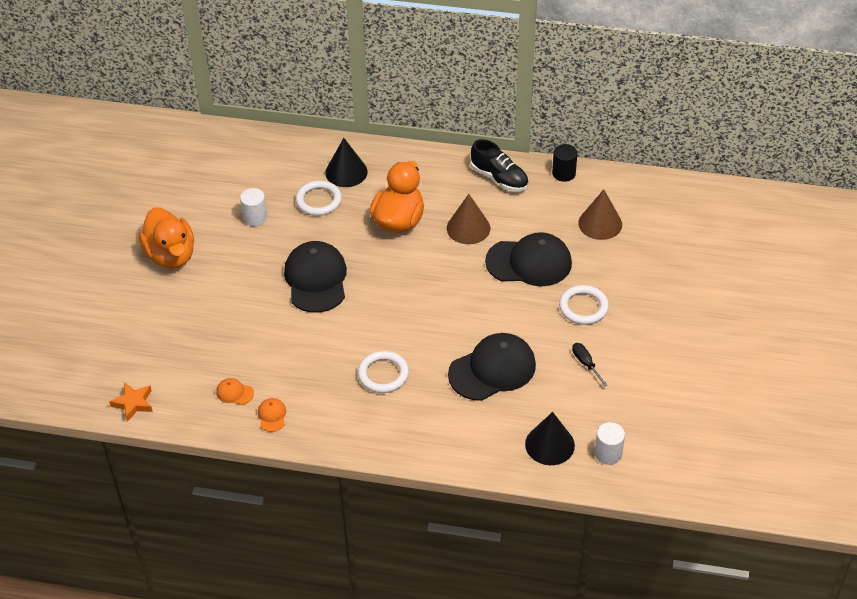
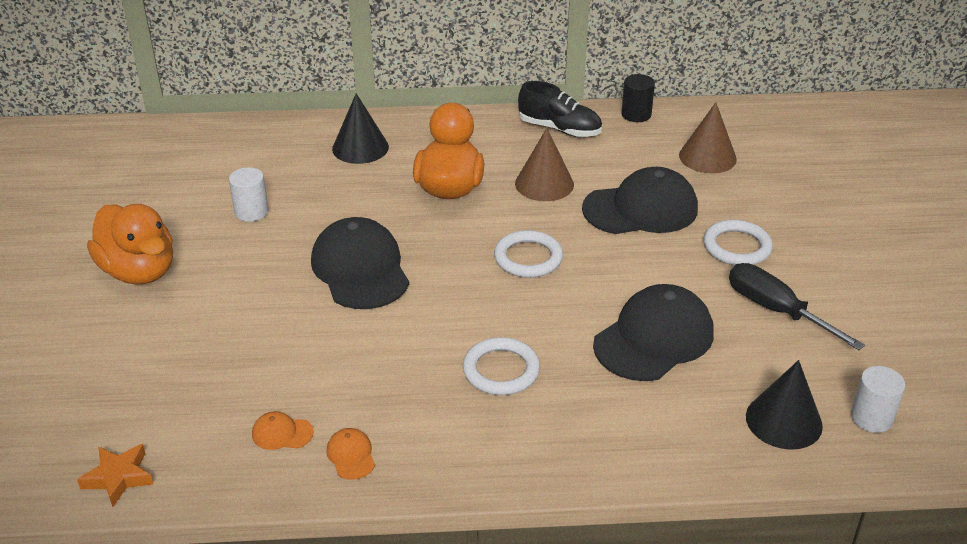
camera: 15 degrees left, 10 degrees down
(318, 200) = (334, 182): white ring -> white ring (528, 258)
(586, 364) = (777, 311): black screwdriver -> black screwdriver, size x1.83

